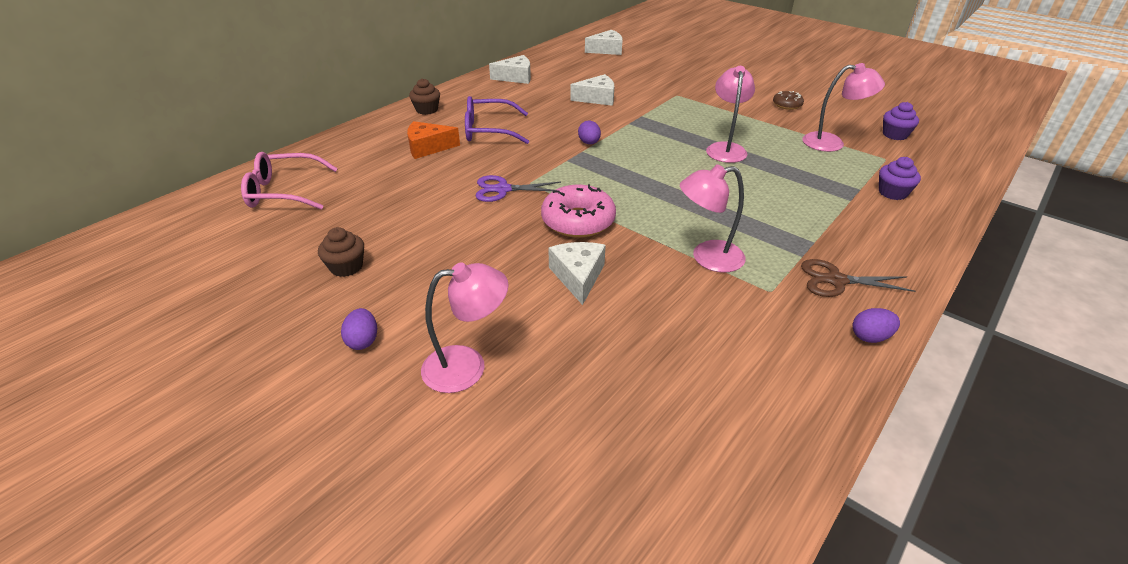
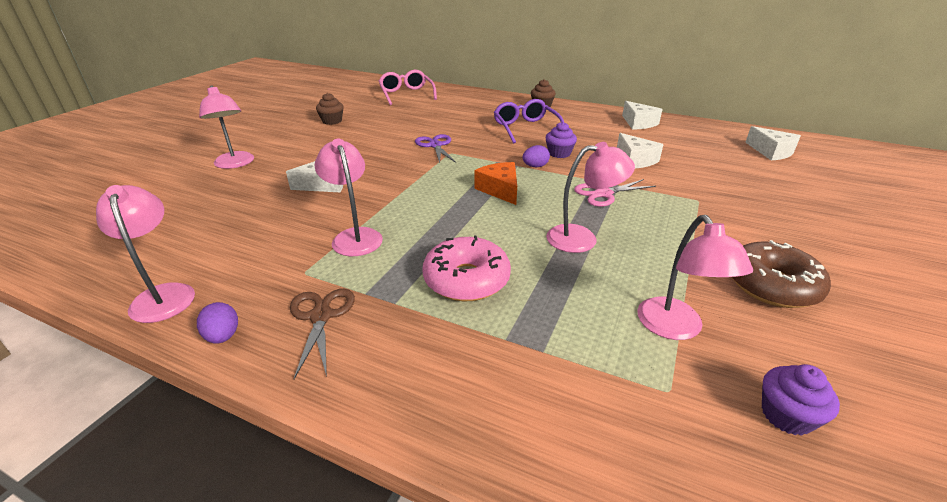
camera: 75 degrees right, 5 degrees down
(363, 341) = (264, 136): purple egg -> none
(428, 147) = (483, 115): orange cheese -> orange cheese (500, 190)
(578, 221) = (399, 176): pink donut -> pink donut (466, 279)
(656, 125) = (603, 194): none -> pink scissors
(787, 105) = (771, 285): brown donut -> brown donut, size x1.88
(811, 390) = (163, 295): none -> pink lamp
(892, 193) = (550, 387): purple cupcake -> purple cupcake (559, 153)

